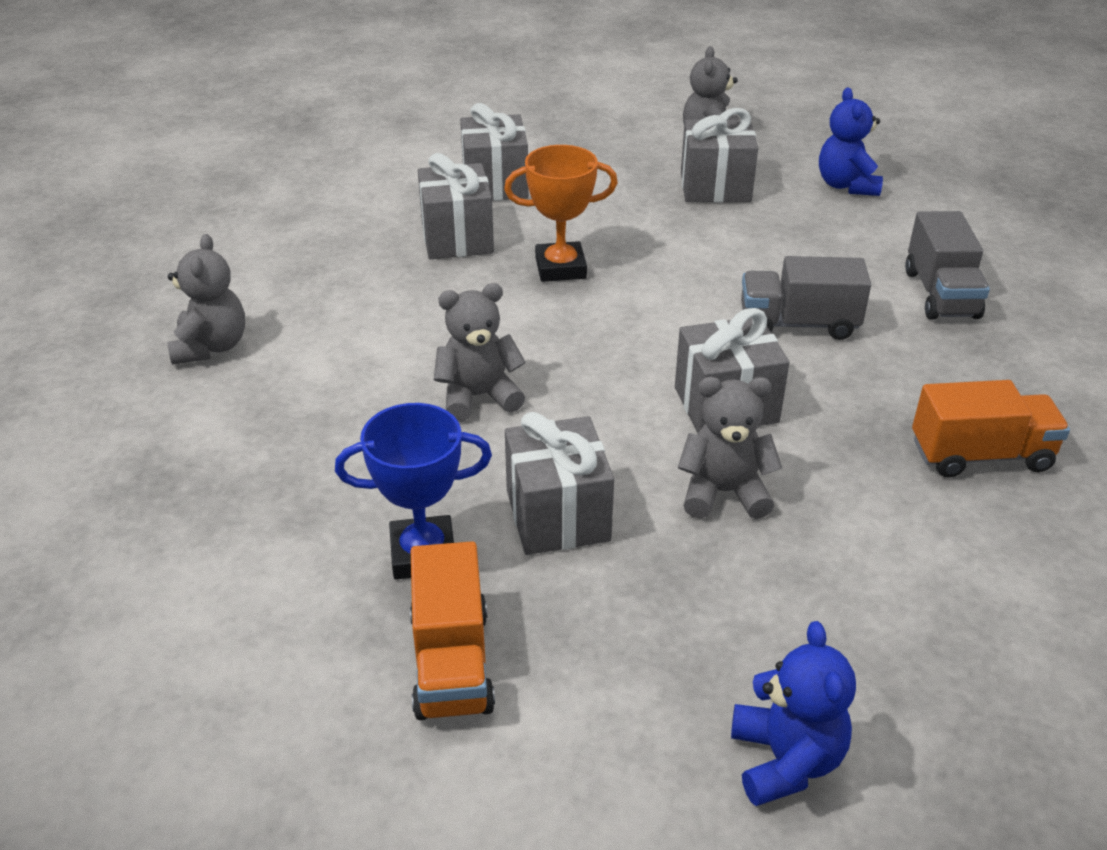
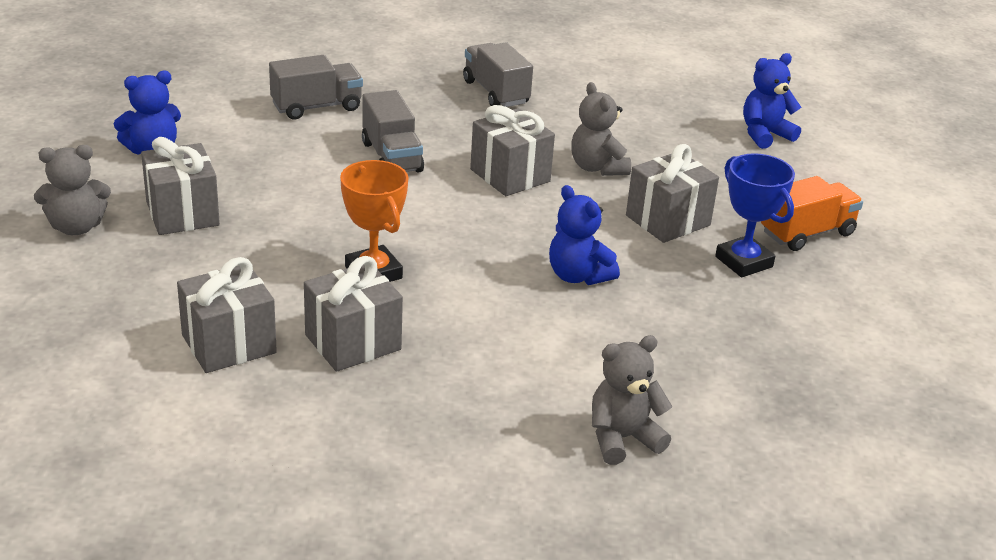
camera: 115 degrees left, 5 degrees down
(478, 396) = (578, 276): grey teddy bear -> blue teddy bear
(980, 455) = (496, 92): orange truck -> grey truck

